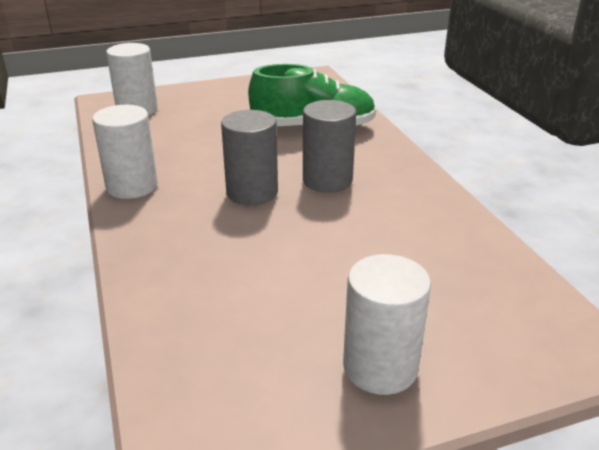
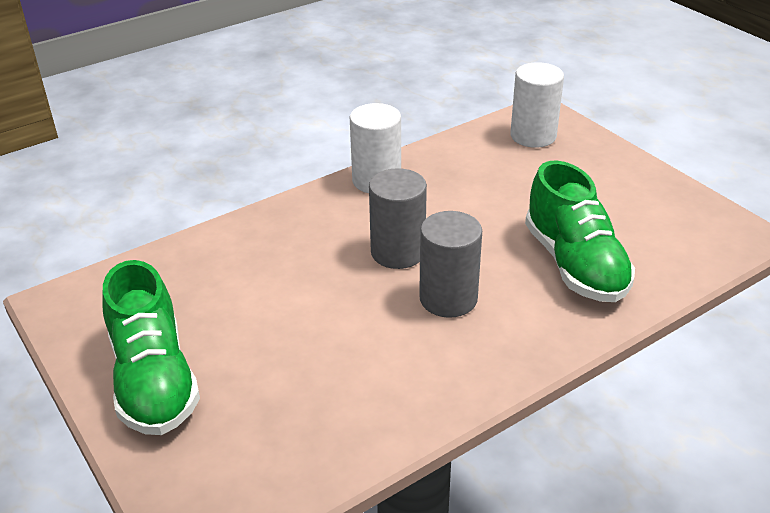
camera: 75 degrees right, 5 degrees up
(380, 367) = (154, 380): white cylinder -> green shoe

